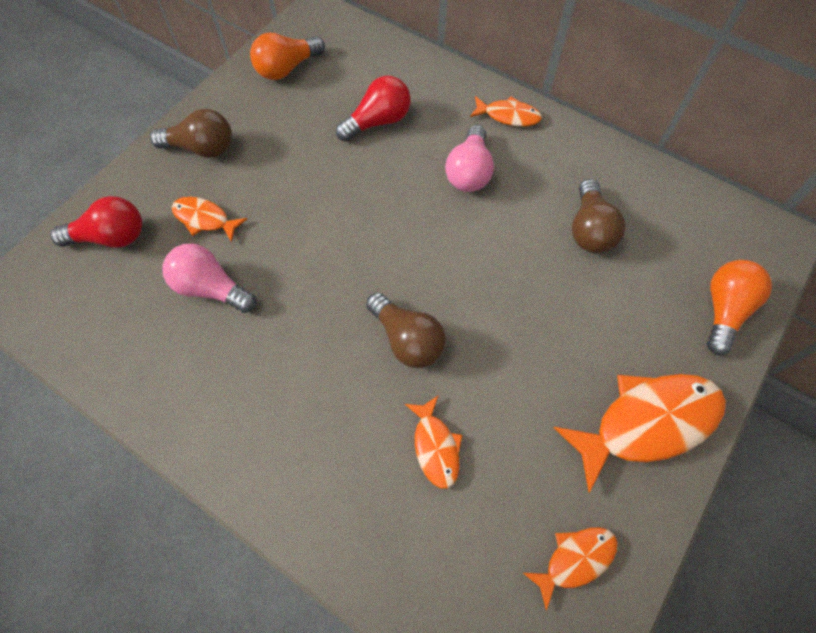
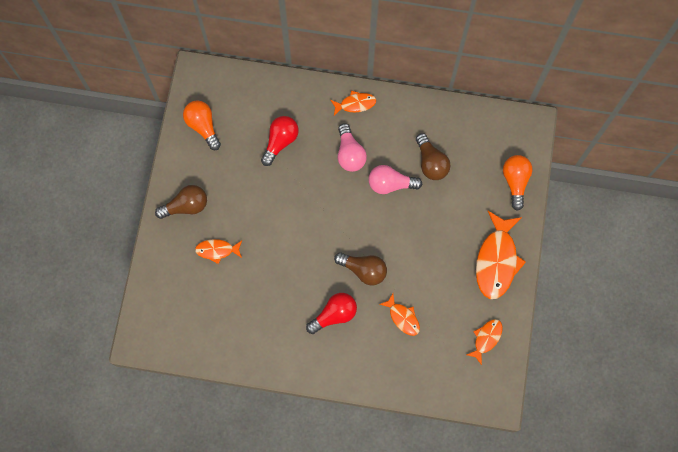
camera: 25 degrees left, 10 degrees up
(111, 237) = (172, 284): red light bulb -> red light bulb (334, 315)
(211, 288) = (246, 288): pink light bulb -> pink light bulb (390, 184)
(287, 69) = (203, 126): orange light bulb -> orange light bulb turned 120 degrees clockwise
(647, 423) = (496, 260): orange fish -> orange fish turned 150 degrees clockwise

